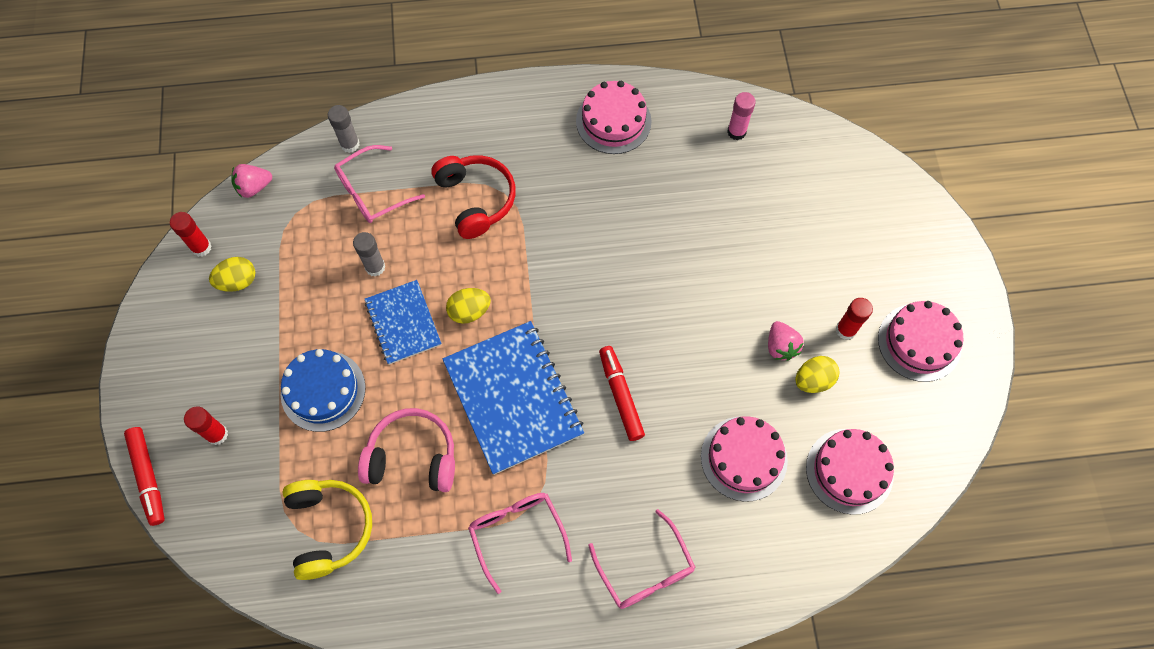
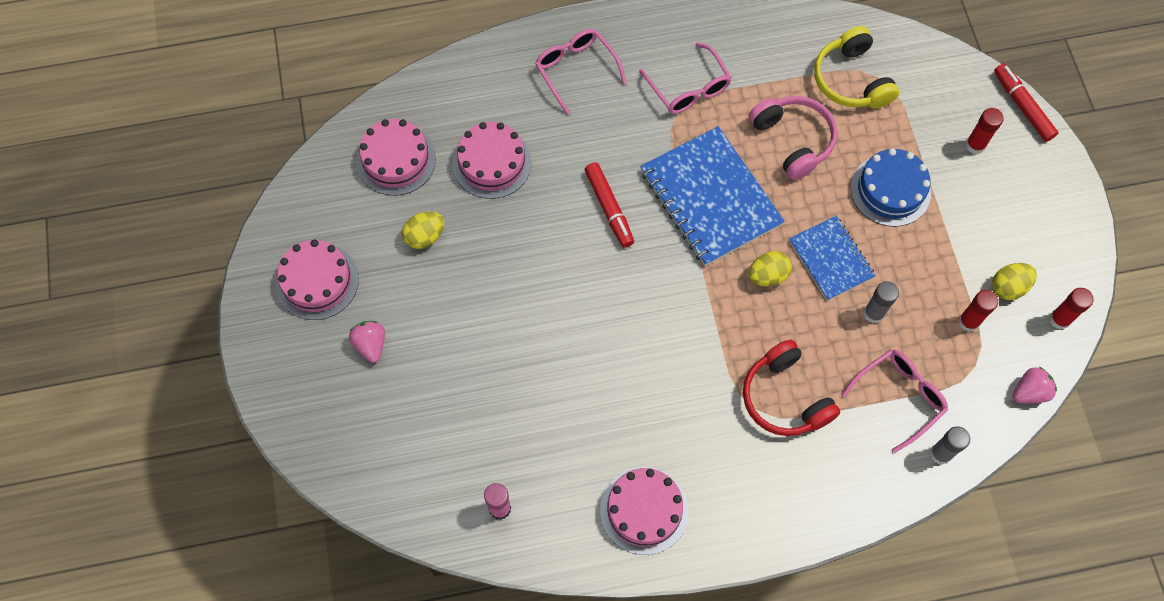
camera: 175 degrees right, 0 degrees up
(412, 457) = (793, 140): pink headphones -> pink headphones turned 120 degrees counterclockwise
(780, 346) = (455, 266): pink strawberry -> pink strawberry (371, 345)
(846, 330) = (389, 288): red glue stick -> red glue stick (968, 322)

